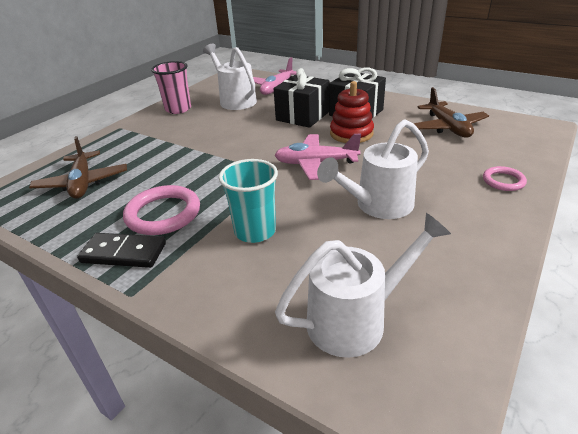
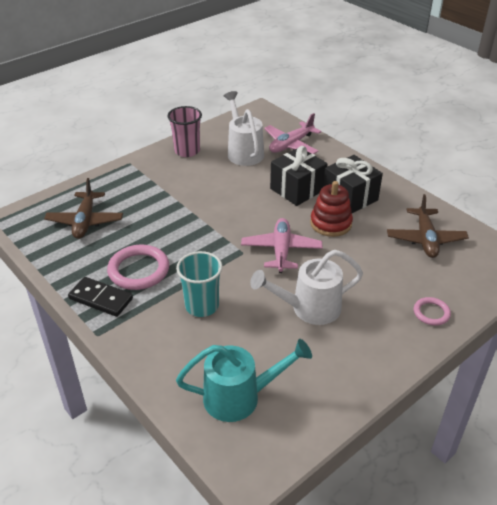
camera: 15 degrees right, 5 degrees up
(316, 163) = (281, 250): pink plane -> pink plane turned 75 degrees clockwise
(357, 319) = (240, 397): white watering can -> turquoise watering can

